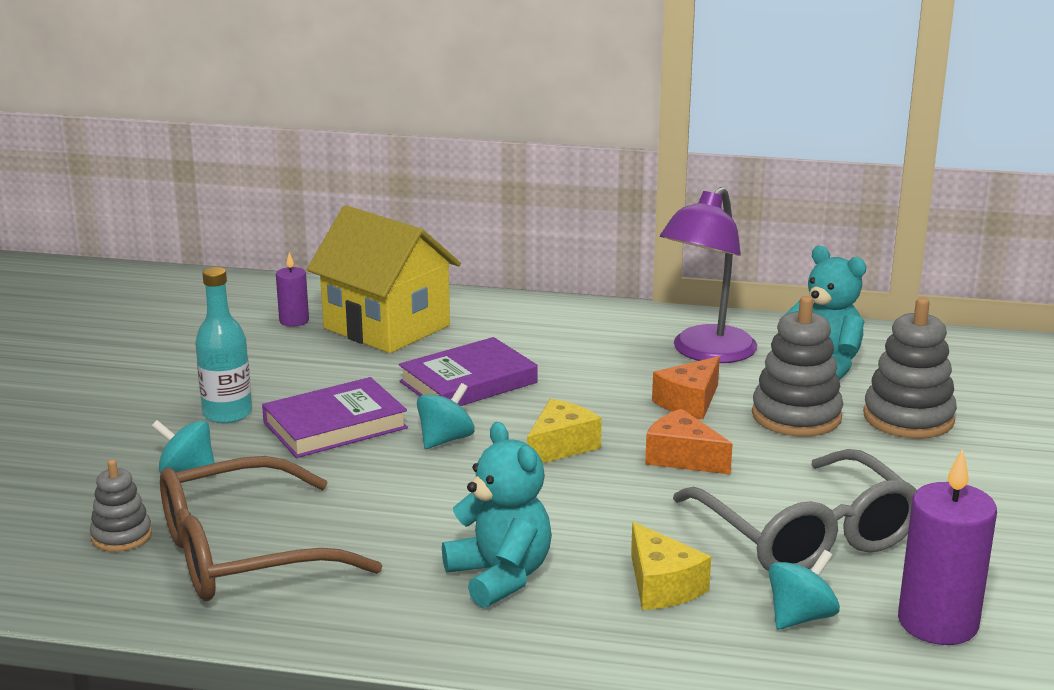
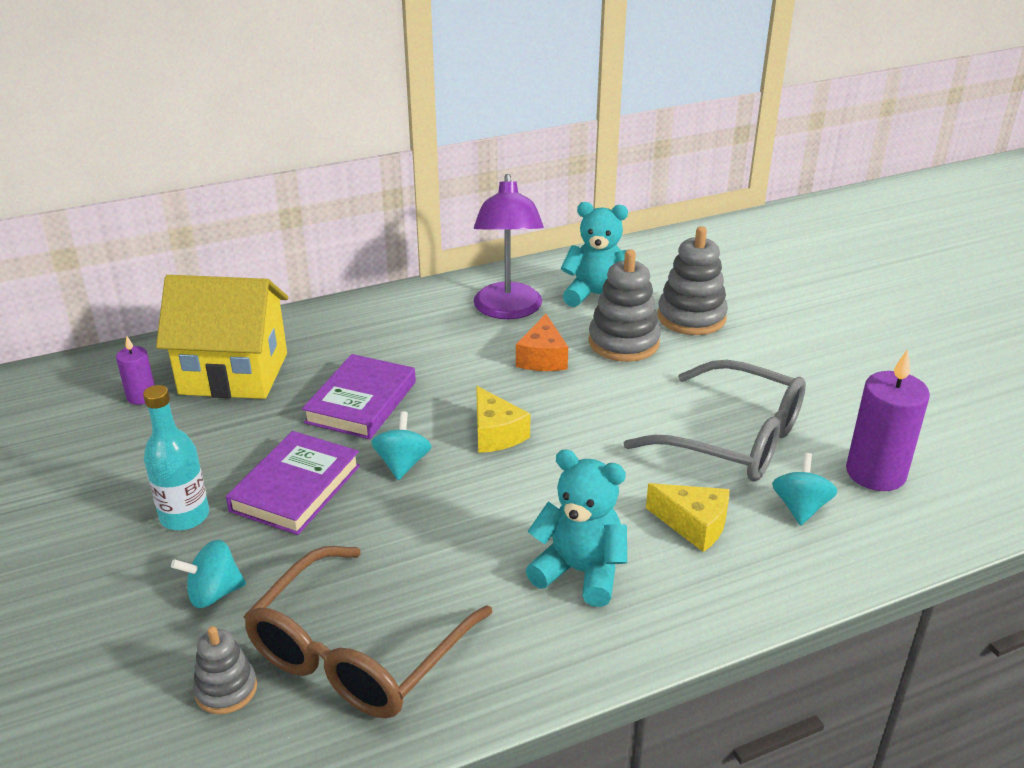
camera: 35 degrees left, 10 degrees up
(561, 446) = (496, 434): yellow cheese -> yellow cheese turned 150 degrees clockwise
(682, 458) = (589, 408): orange cheese -> none

